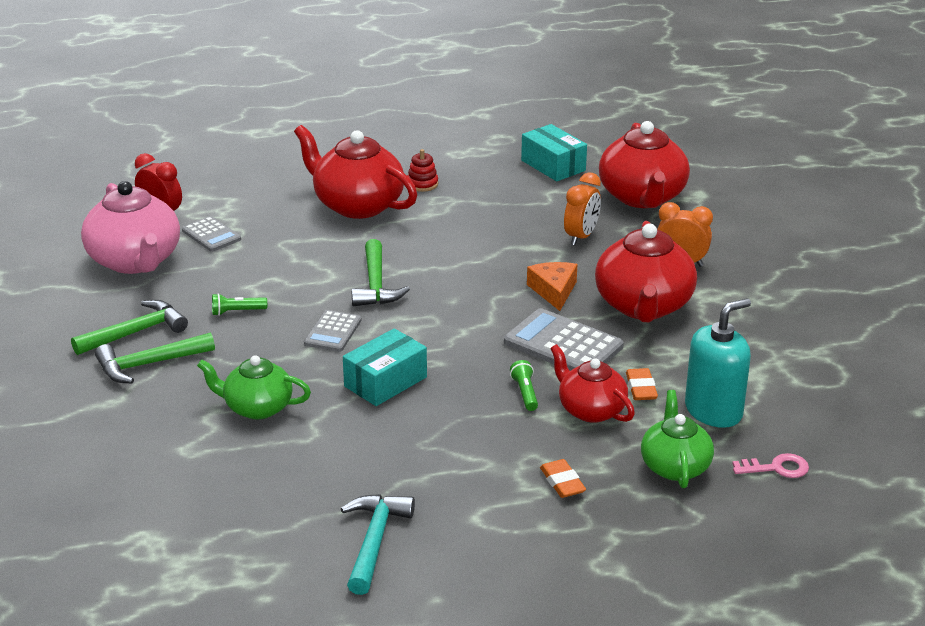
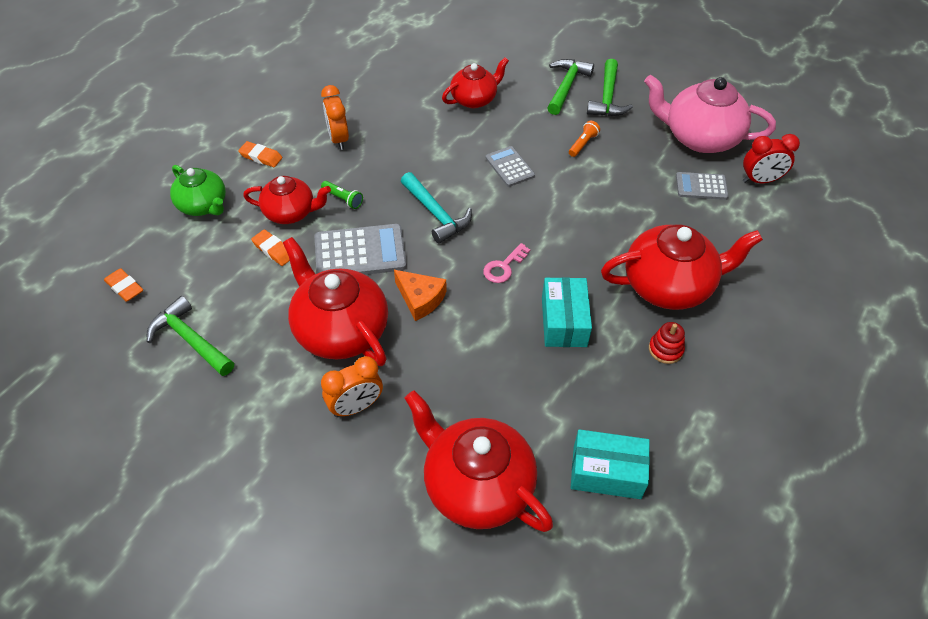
camera: 135 degrees right, 20 degrees up
(237, 312) = (583, 144): green flashlight -> orange flashlight
(257, 407) = (474, 99): green teapot -> red teapot
(374, 541) = (322, 75): turquoise hammer -> turquoise hammer (436, 214)
(376, 284) = (540, 219): green hammer -> green hammer (190, 339)
(385, 382) = (432, 155): turquoise box -> turquoise box (564, 321)
(581, 237) = (467, 379): orange clock -> orange clock (338, 139)
(713, 411) = (209, 262): turquoise soap dispenser -> none
(777, 468) = (136, 243): pink key -> pink key (504, 267)
(816, 434) = (125, 287): none -> orange eraser

